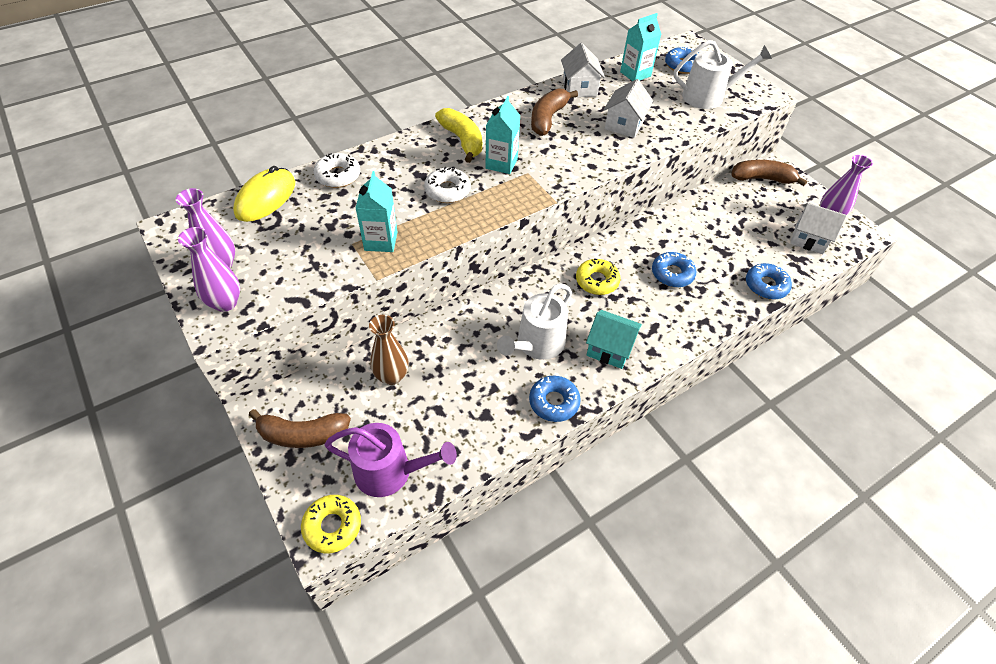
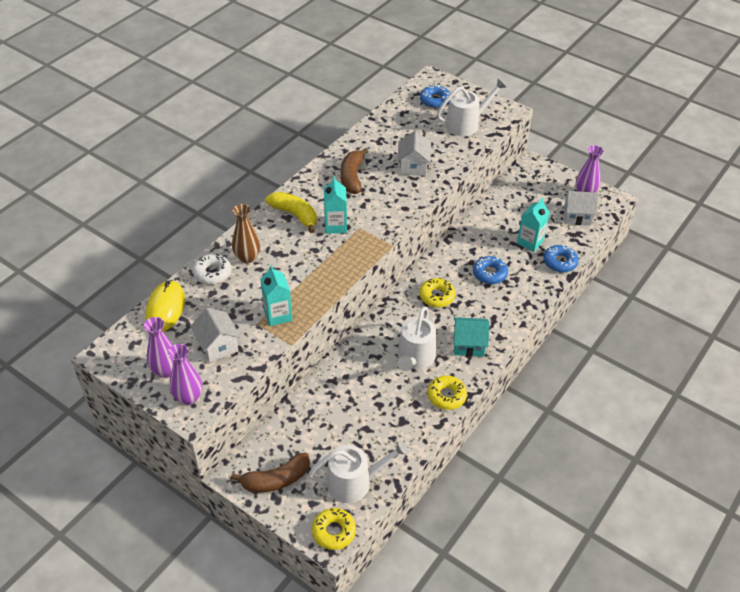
camera: 20 degrees left, 5 degrees down
(390, 471) = (354, 482): purple watering can -> white watering can
(392, 376) = (319, 416): brown vase -> brown vase (247, 257)
(447, 190) = (306, 260): white donut -> none
(554, 402) = (446, 396): blue donut -> yellow donut
(579, 88) = (364, 143): white house -> white house (217, 345)
(635, 74) = (402, 118): turquoise carton -> turquoise carton (530, 242)
(762, 179) = (525, 175): brown banana -> none

